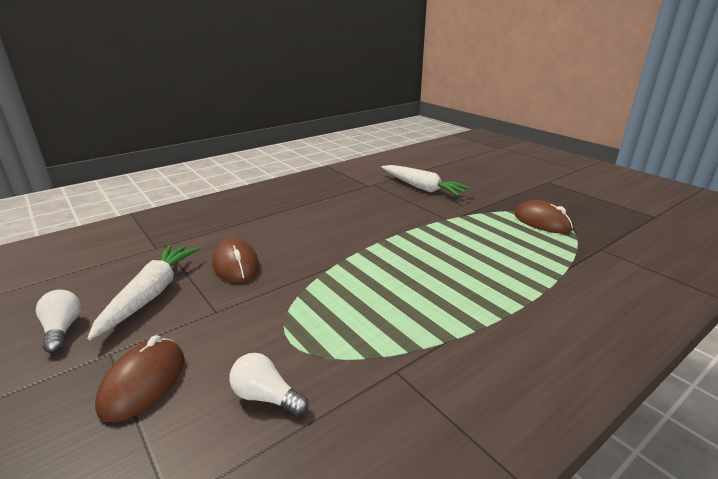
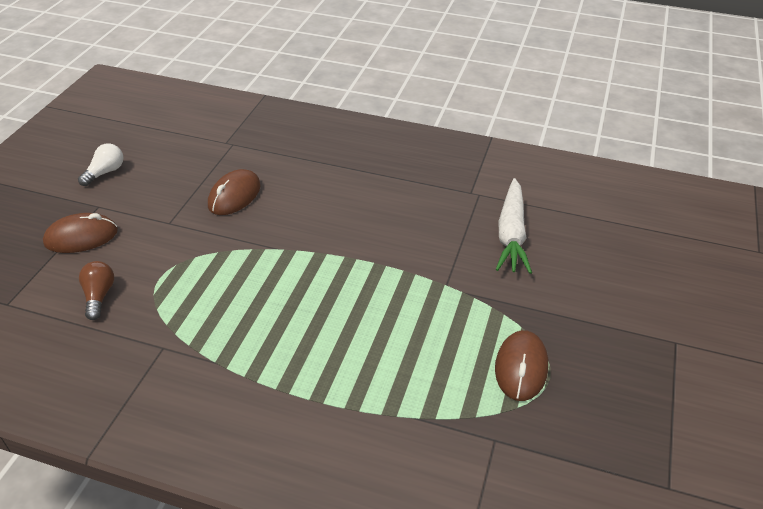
camera: 55 degrees right, 15 degrees up
(151, 294) = (165, 181): white carrot -> none
(266, 397) = (99, 296): white light bulb -> brown light bulb

